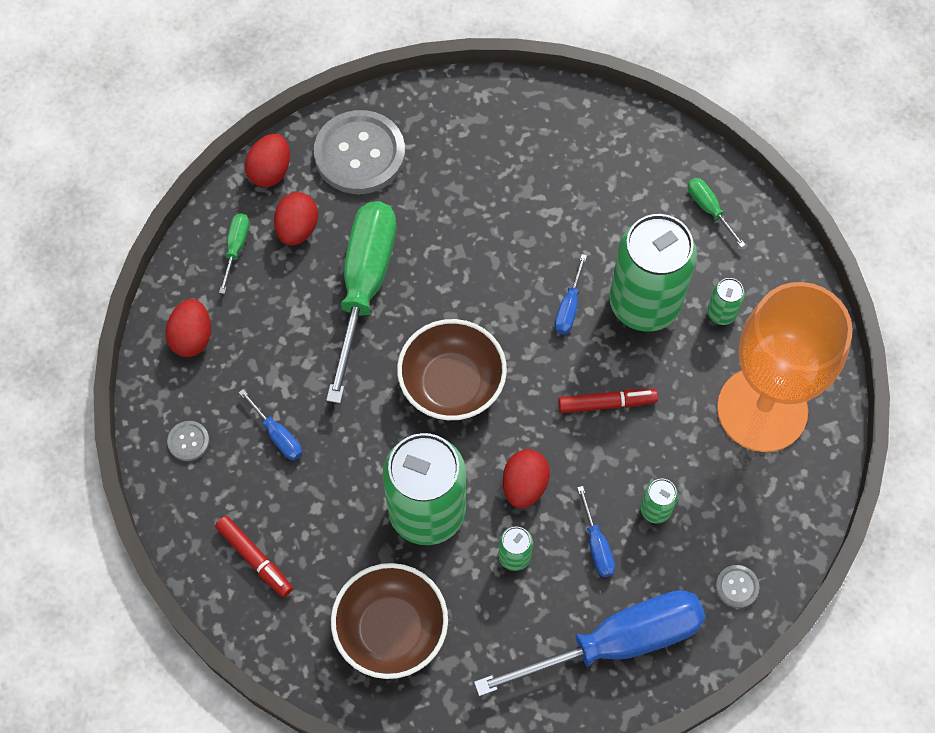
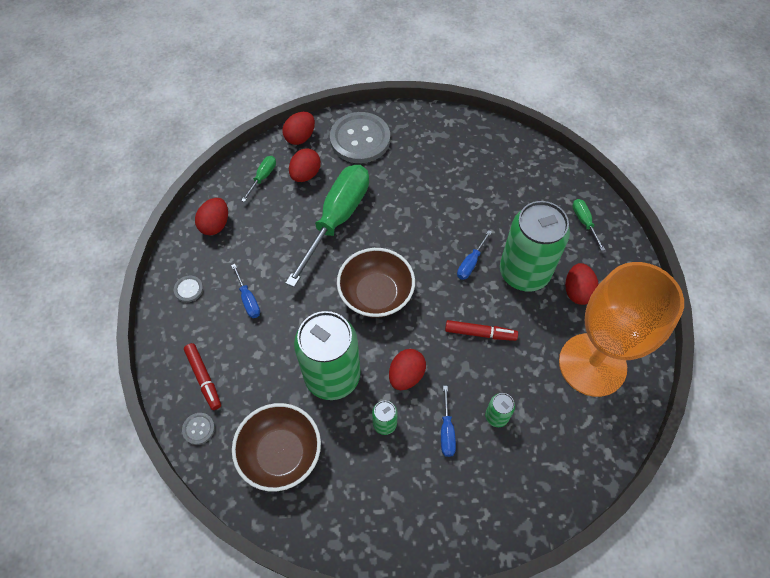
camera: 15 degrees right, 5 degrees down
(617, 642) = (443, 508): blue screwdriver -> none
(721, 313) = (577, 291): green can -> red egg
(737, 587) = (544, 490): grey button -> grey button (198, 429)

